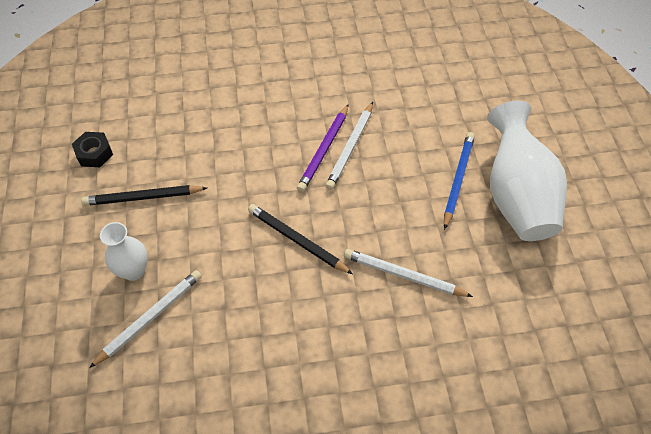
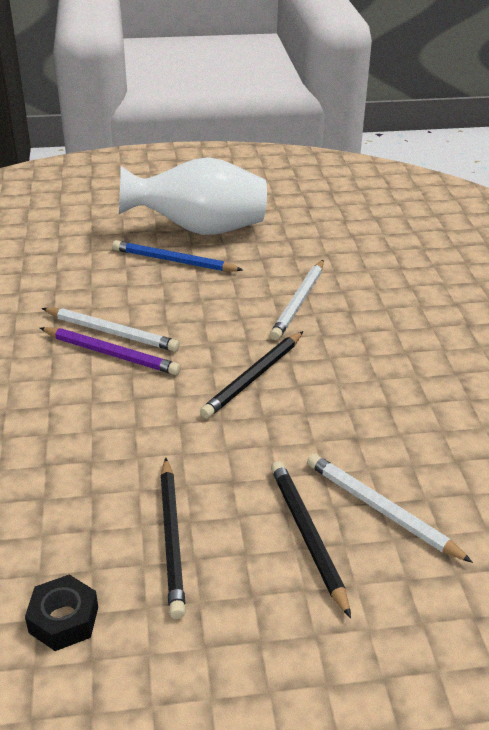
camera: 90 degrees left, 20 degrees down
(134, 270) = (307, 536): white vase -> black pencil

